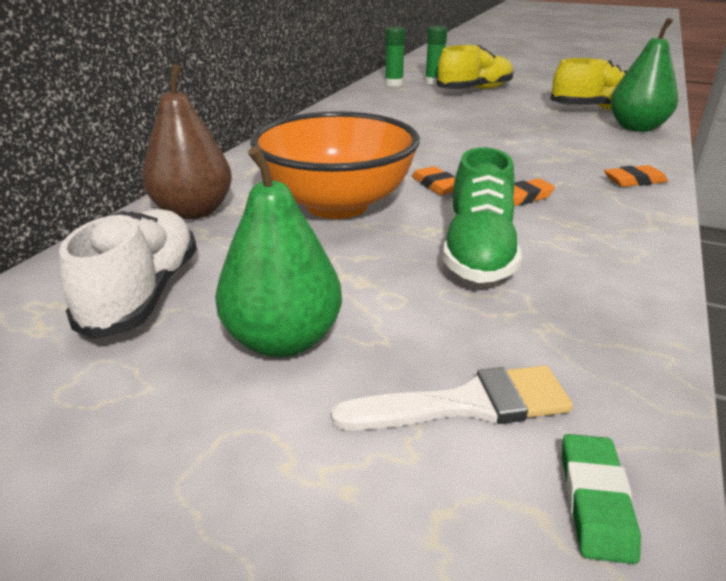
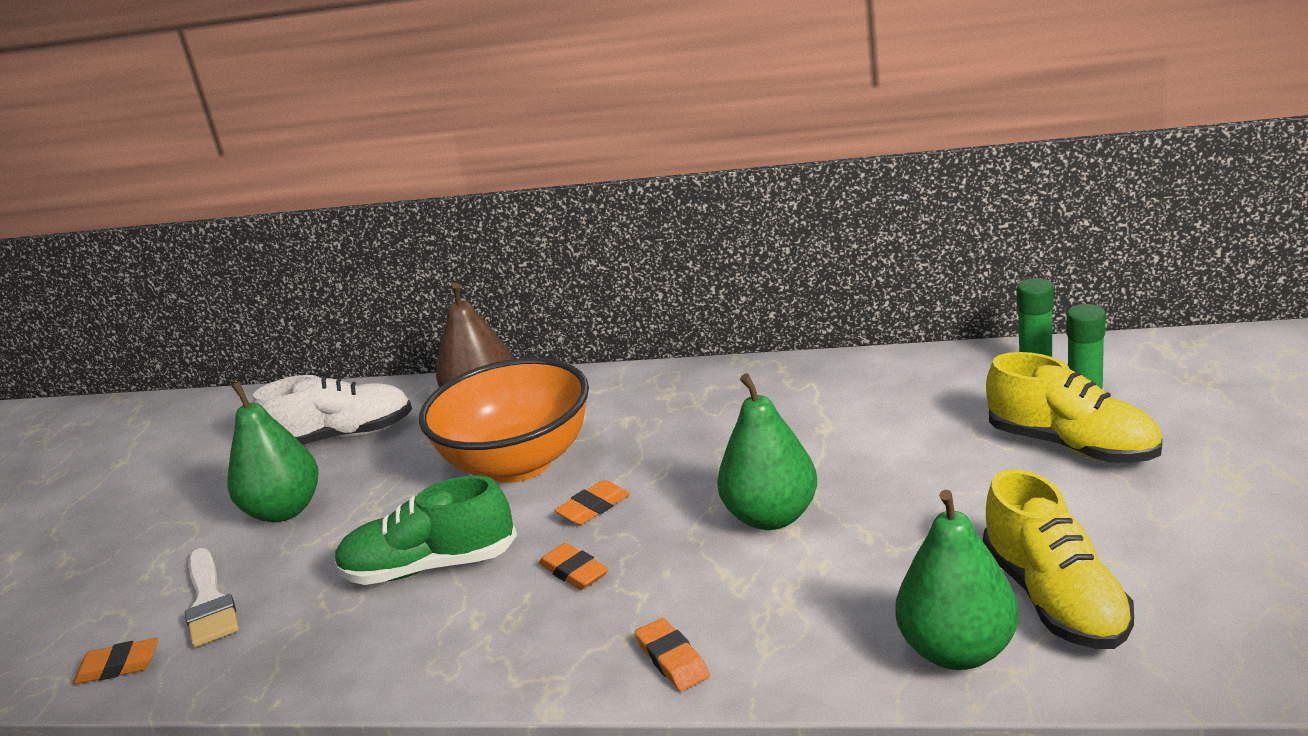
camera: 80 degrees right, 5 degrees down
(492, 143) = (771, 516): none -> green pear
(595, 501) = (118, 666): green eraser -> orange eraser

